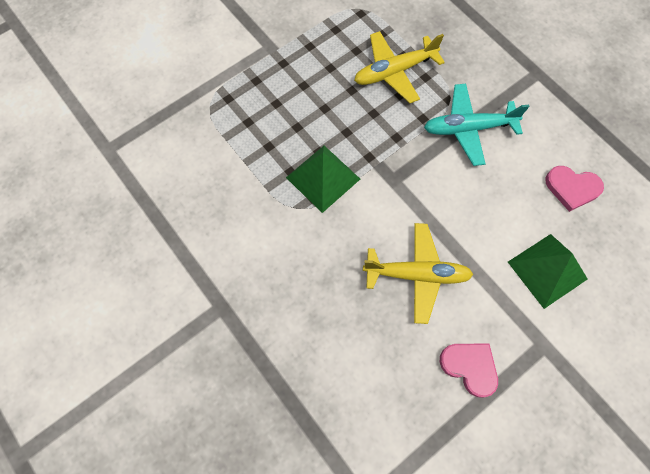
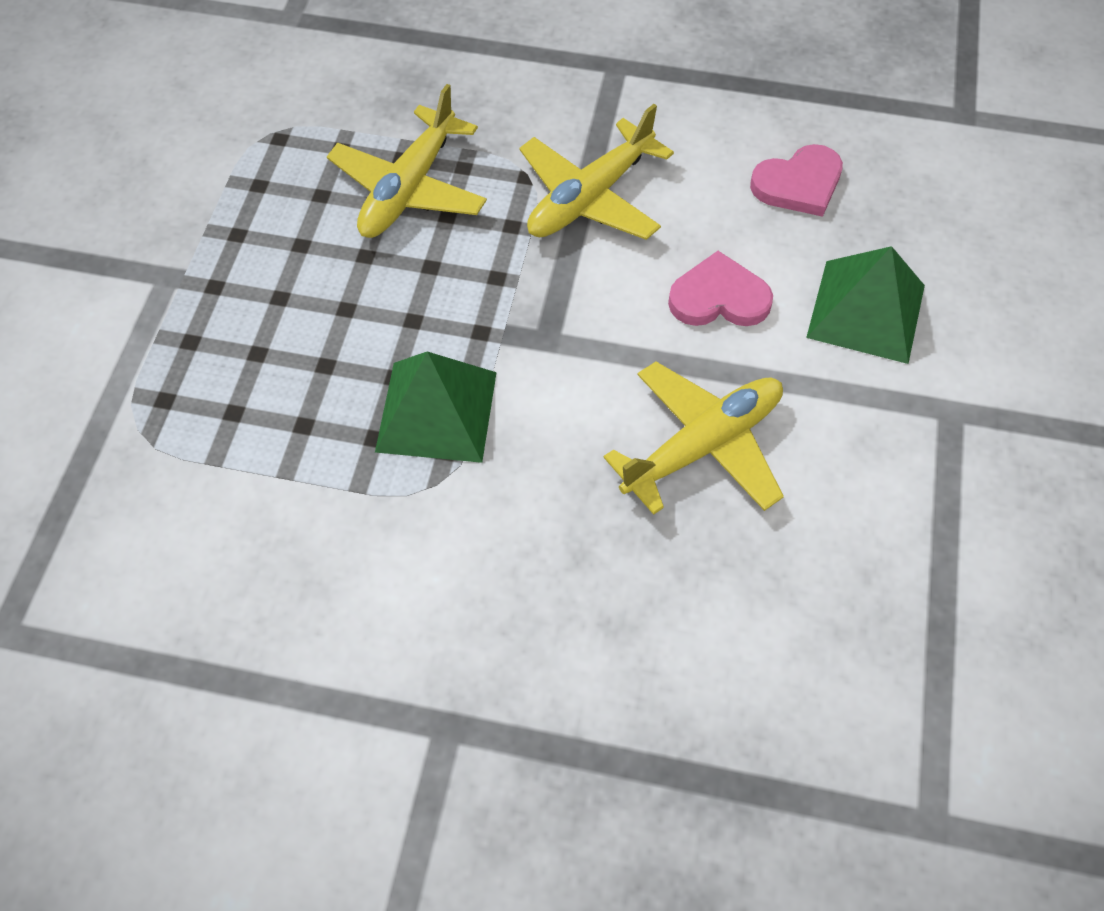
camera: 40 degrees left, 10 degrees down
(468, 128) = (590, 197): turquoise plane -> yellow plane
(470, 367) = (889, 515): pink heart -> pink heart (719, 298)

